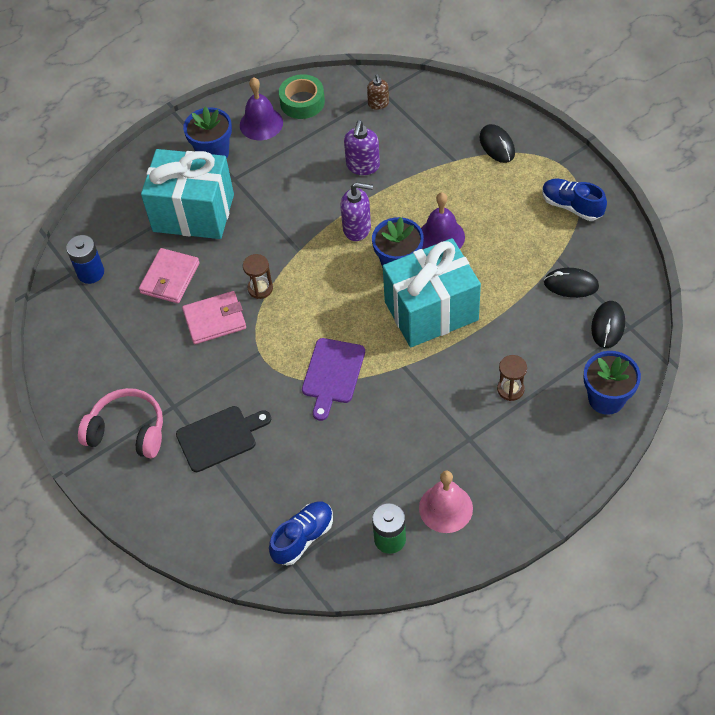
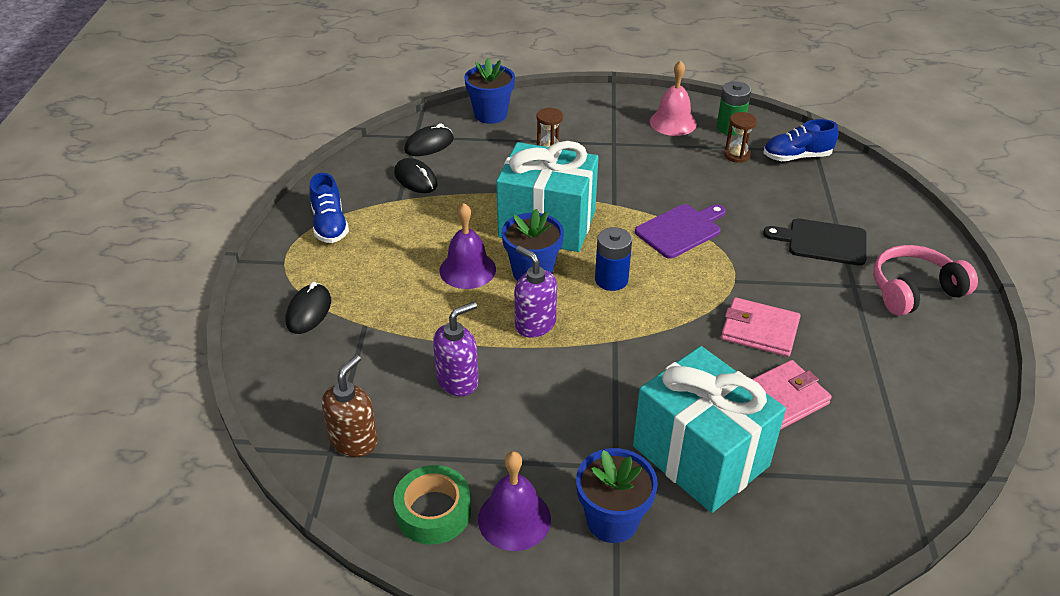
camera: 145 degrees left, 15 degrees down
(90, 273) = (881, 465): blue battery -> blue battery (611, 280)
(127, 431) = (914, 290): pink headphones -> pink headphones turned 105 degrees clockwise
(260, 288) = (688, 330): brown hourglass -> brown hourglass (737, 155)
(378, 104) = (354, 441): brown soap dispenser -> brown soap dispenser, size x1.55

